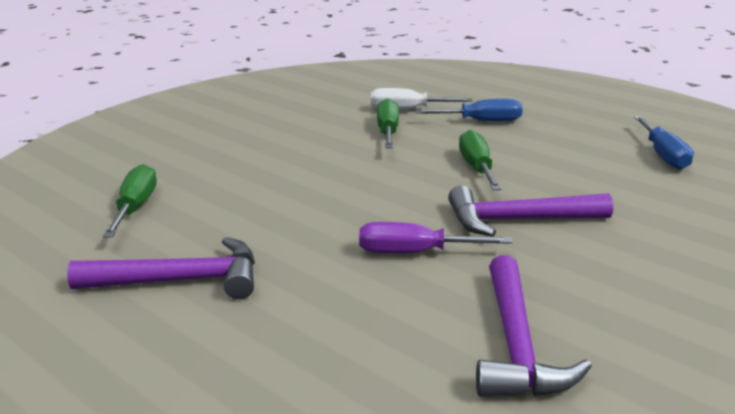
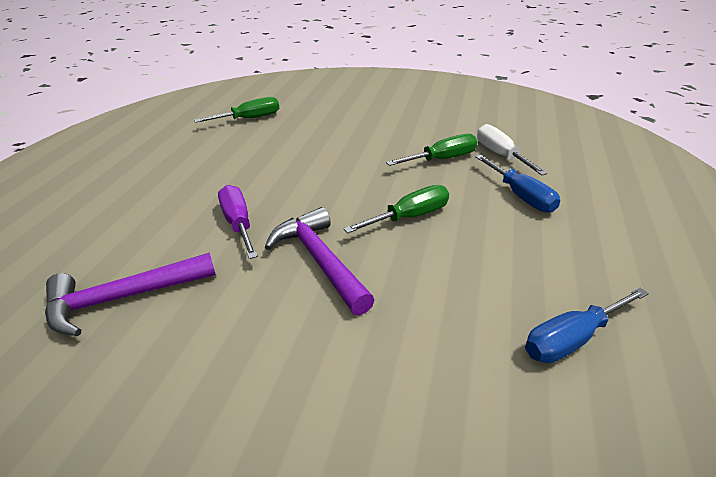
camera: 65 degrees right, 10 degrees up
(181, 280) = (172, 158): purple hammer -> none

